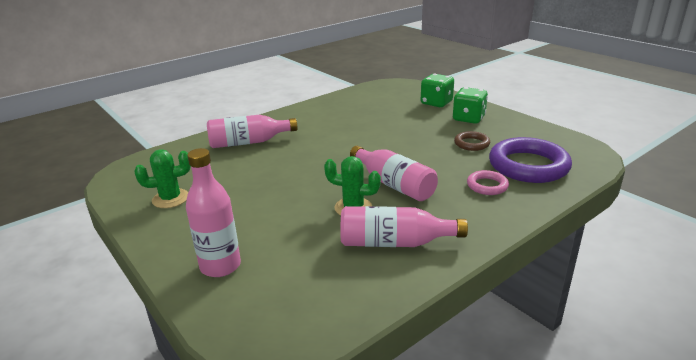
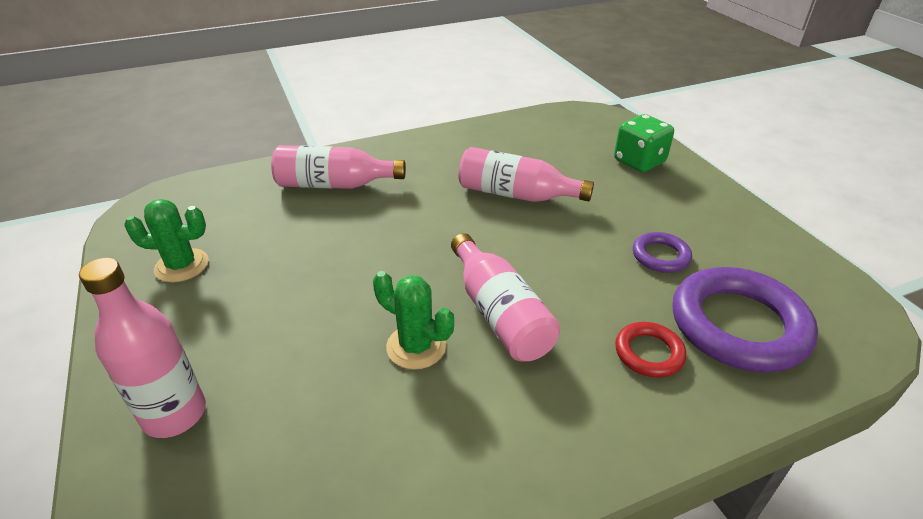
camera: 15 degrees right, 10 degrees up
(394, 243) = (443, 440): pink bottle -> pink bottle (516, 194)
(468, 118) = (677, 202): green dice -> none
(471, 144) = (660, 256): brown ring -> purple ring
(487, 186) = (649, 353): pink ring -> red ring

